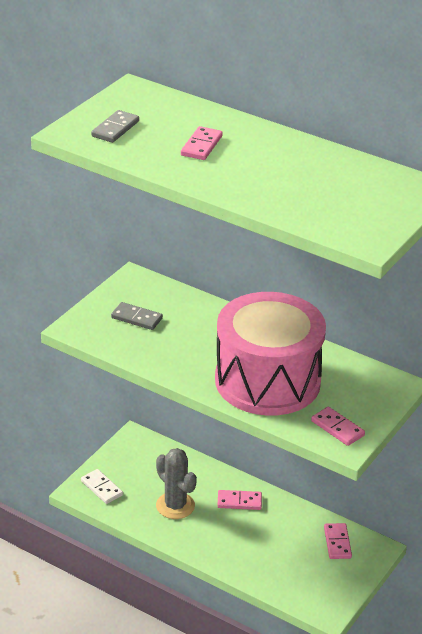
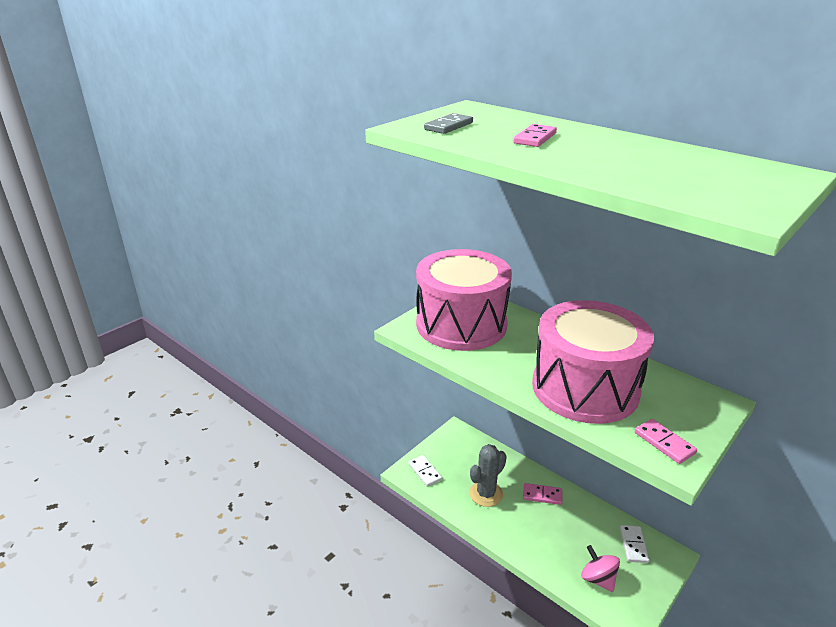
camera: 10 degrees right, 5 degrees down
(137, 318) = (461, 324): grey domino -> pink drum
(175, 506) = (486, 494): grey cactus -> grey cactus turned 75 degrees clockwise
(298, 578) = (598, 579): none -> pink spinning top
(337, 543) = (633, 545): pink domino -> white domino

